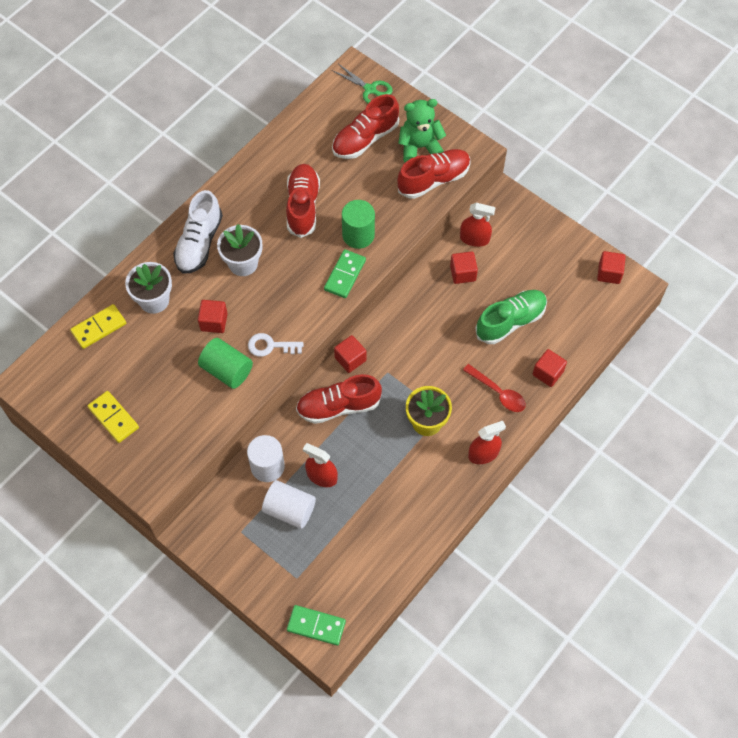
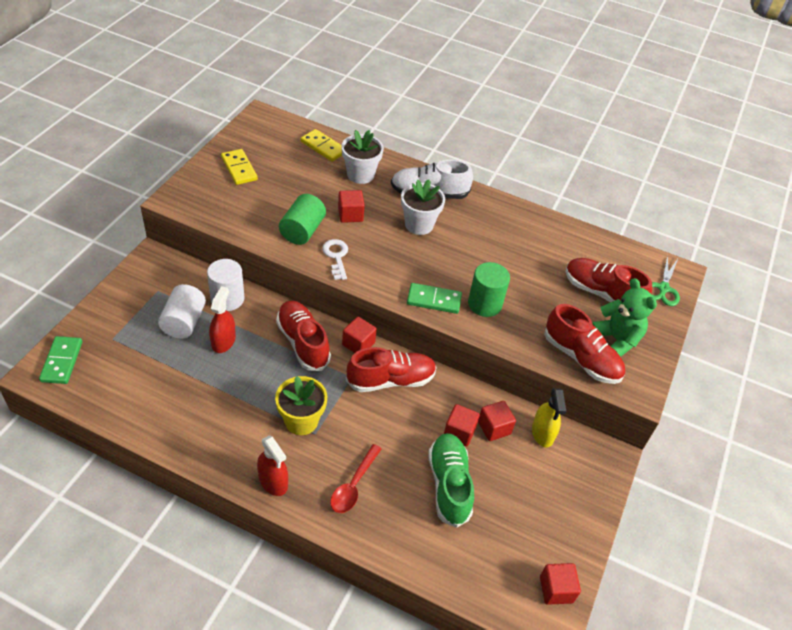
camera: 70 degrees right, 15 degrees down
(113, 417) = (239, 168): yellow domino -> yellow domino turned 60 degrees counterclockwise
(303, 206) = (499, 257): red shoe -> red shoe (391, 380)
(474, 238) = (542, 433): red spray bottle -> yellow spray bottle
(510, 321) = (449, 485): green shoe -> green shoe turned 135 degrees counterclockwise
(548, 373) = (393, 535): red cube -> red cube (459, 432)

